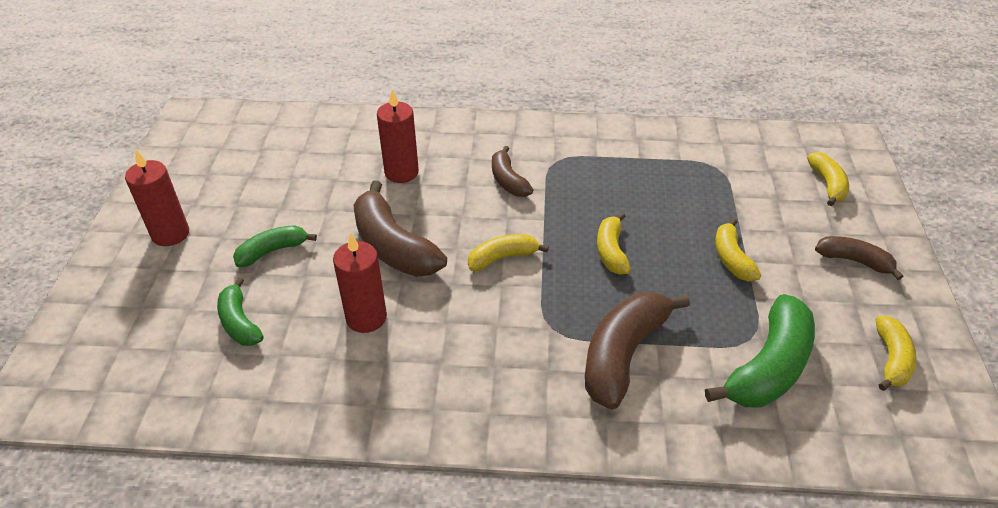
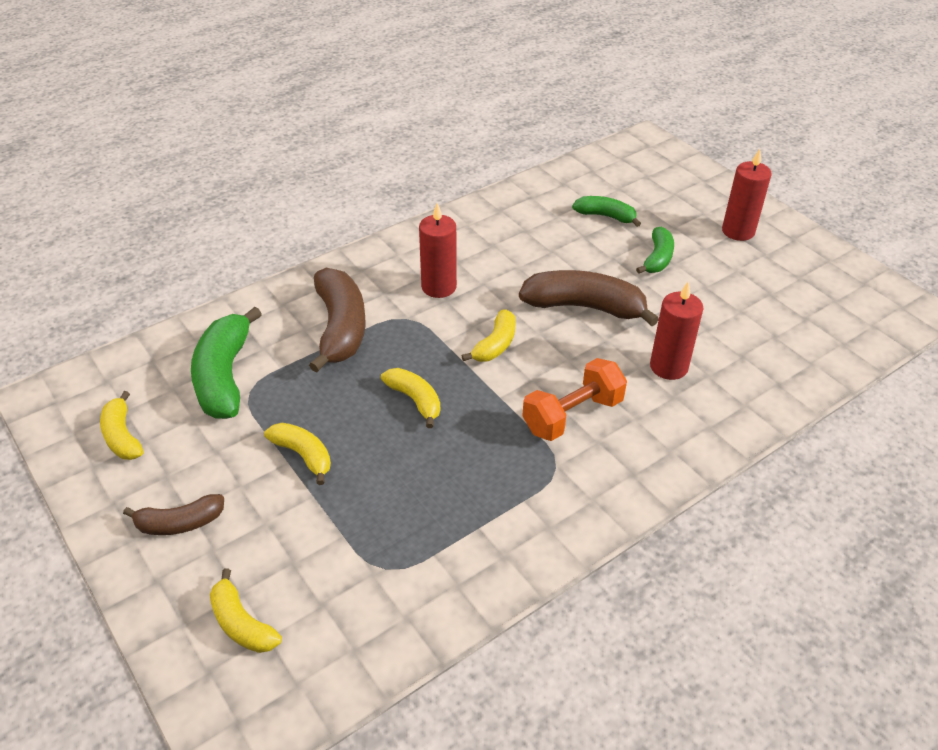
camera: 140 degrees right, 0 degrees up
(366, 317) = (536, 258): red candle -> red candle (439, 287)
(508, 180) = (572, 415): brown banana -> orange dumbbell

